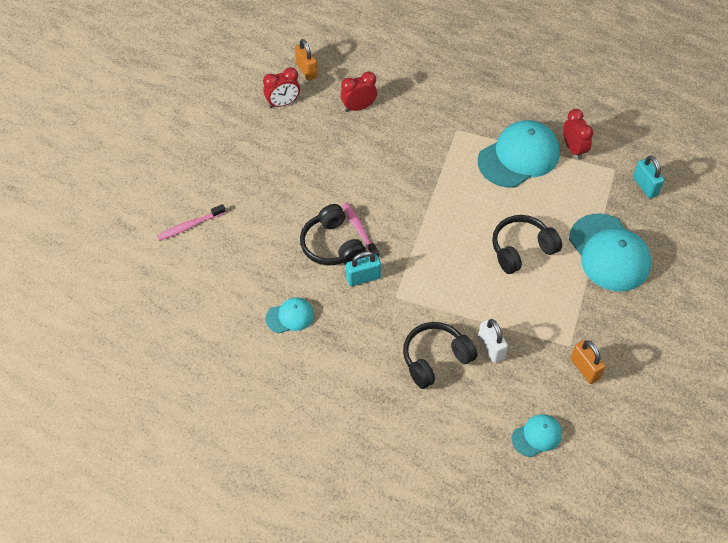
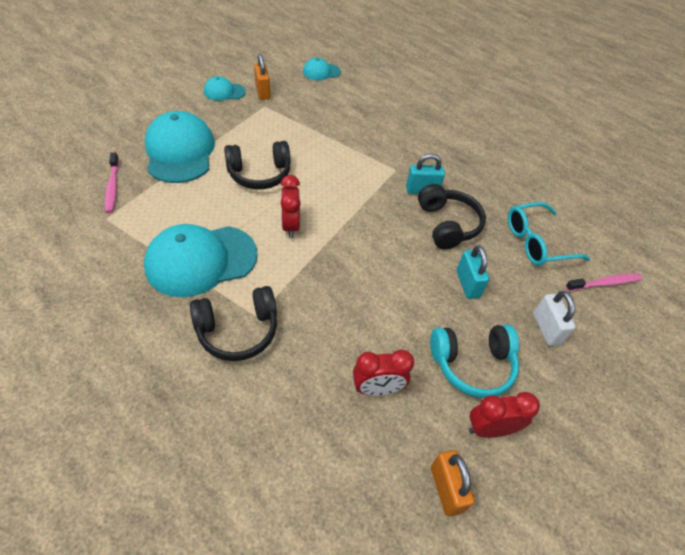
camera: 170 degrees left, 5 degrees down
(247, 250) = (537, 242): none -> turquoise glasses
(290, 316) = (495, 179): turquoise cap -> turquoise cap (224, 92)
(297, 136) = (472, 364): none -> turquoise headphones
(359, 230) = (415, 231): pink toothbrush -> pink toothbrush (112, 187)
(435, 359) = (376, 124): black headphones -> black headphones (238, 330)
(491, 348) = (328, 119): white padlock -> white padlock (546, 328)
(573, 149) = (130, 252): red clock -> red clock (290, 226)
(645, 186) = (90, 194): turquoise padlock -> turquoise padlock (467, 284)

